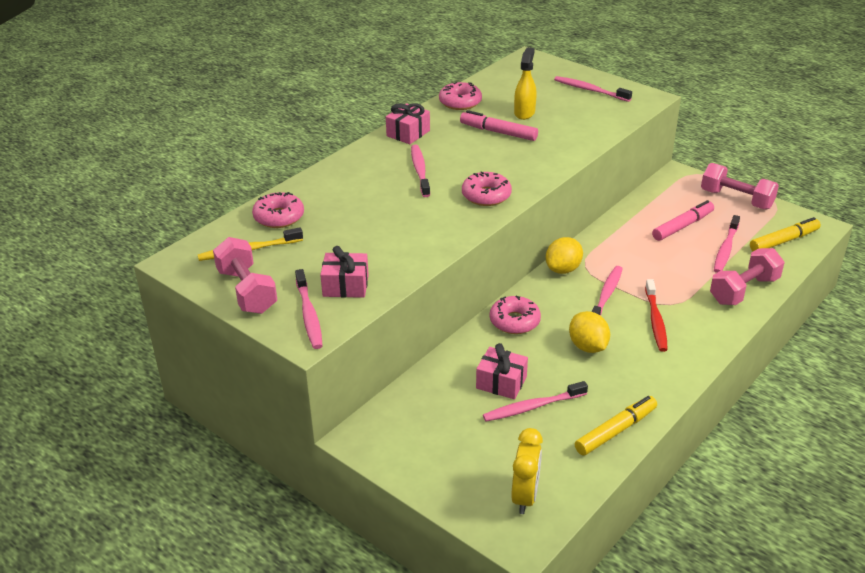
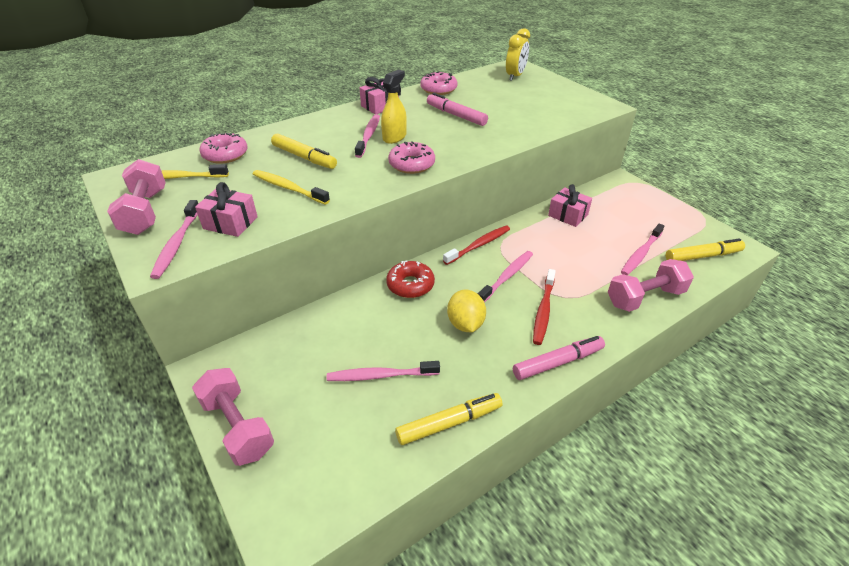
camera: 15 degrees right, 5 degrees up
(368, 206) = (304, 157): none -> yellow marker
(377, 241) = (288, 188): none -> yellow toothbrush
(501, 382) = (365, 343): pink gift -> pink gift (568, 215)
(514, 321) = (410, 285): pink donut -> red donut
(524, 113) = (488, 103): yellow spray bottle -> yellow spray bottle (394, 137)
(525, 496) = (317, 478): yellow clock -> yellow clock (515, 76)
(563, 269) = (479, 245): yellow lemon -> red toothbrush
(590, 90) = (555, 94): pink toothbrush -> none
(682, 226) = (607, 226): pink marker -> pink marker (558, 362)
(736, 199) = (668, 210): pink dumbbell -> pink dumbbell (238, 426)

